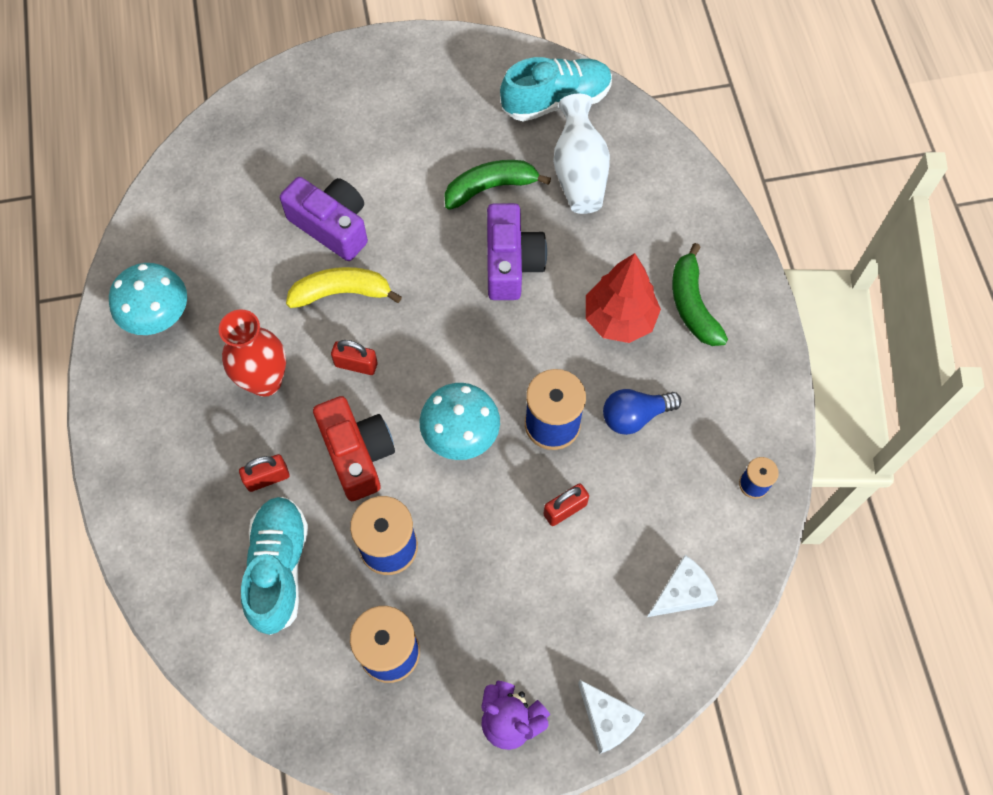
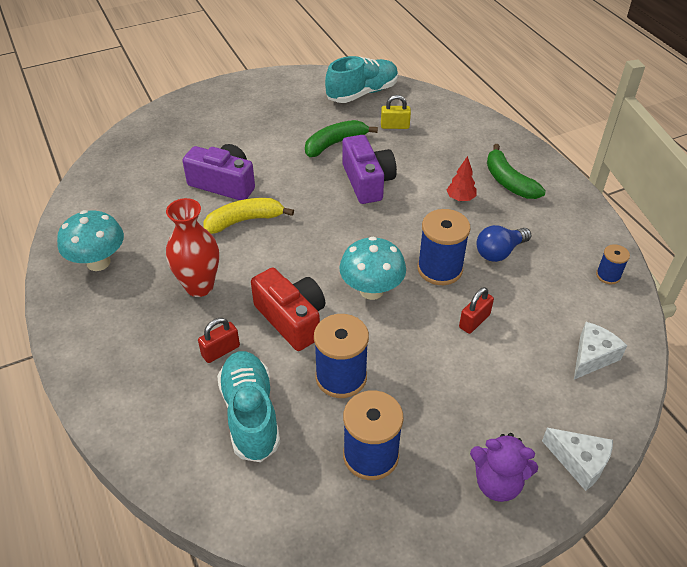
camera: 15 degrees left, 20 degrees down
(356, 364) = (271, 262): red padlock -> none
(579, 173) = (395, 126): white vase -> yellow padlock
(619, 319) = (460, 198): red tree -> red tree, size x0.53

